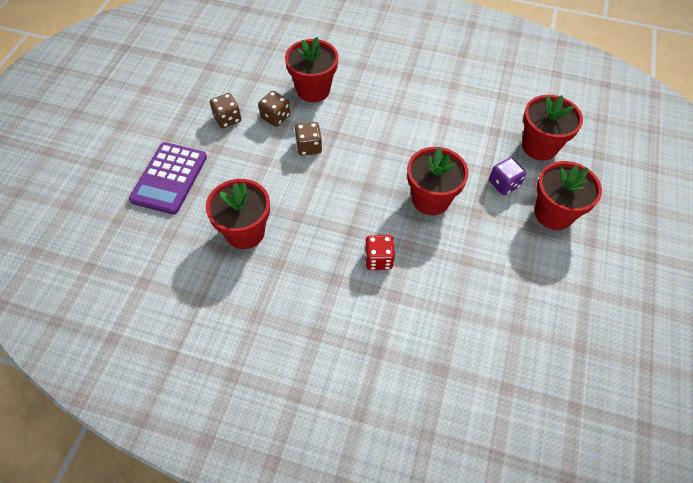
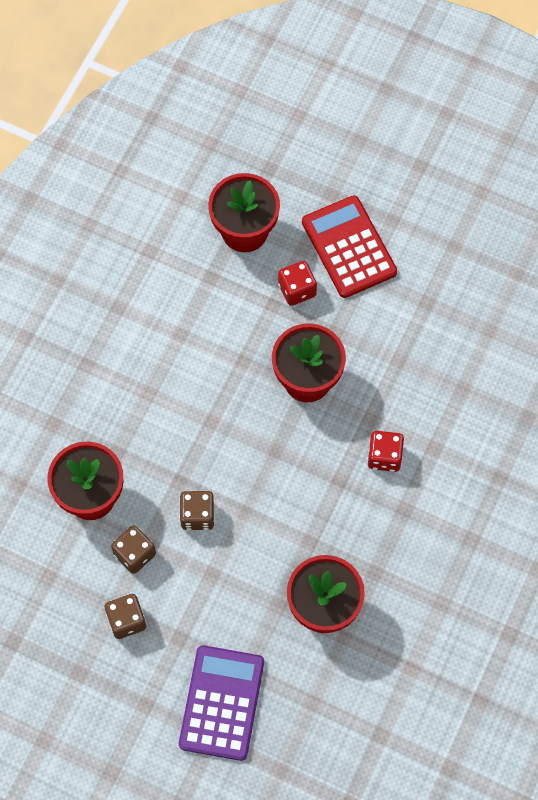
camera: 80 degrees left, 10 degrees up
(169, 178) = (222, 703): purple calculator -> purple calculator turned 105 degrees counterclockwise
(504, 184) = (297, 290): purple dice -> red dice
(553, 214) = (349, 247): red flower pot -> red calculator

